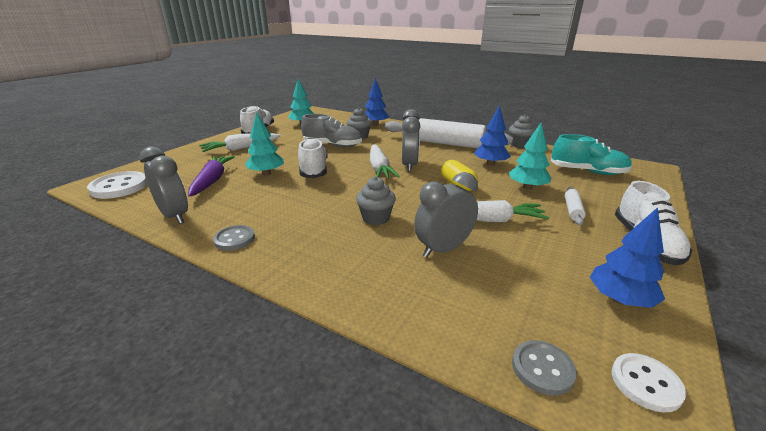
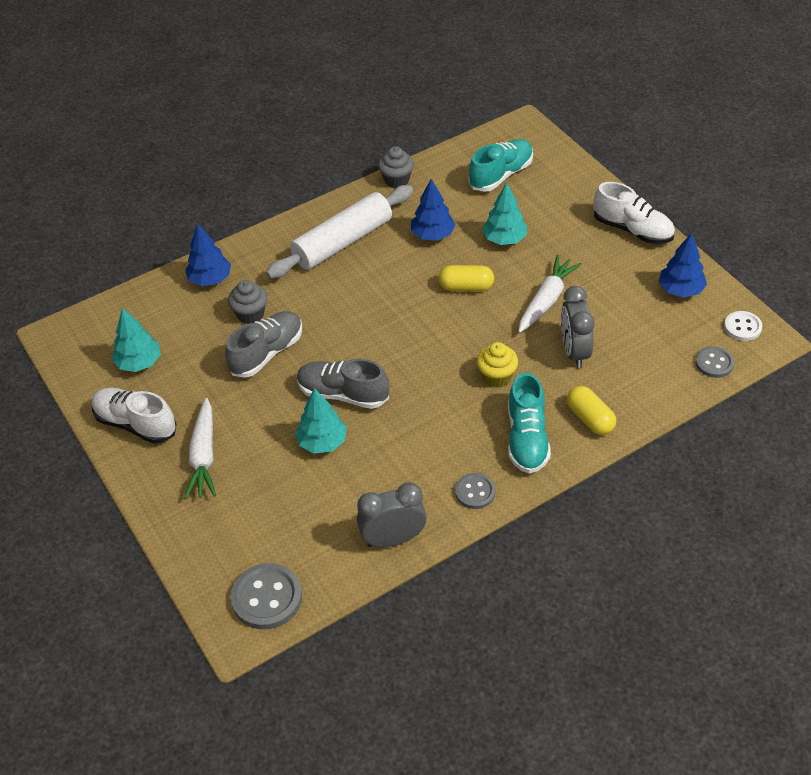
camera: 60 degrees left, 20 degrees up
(119, 187) = (267, 598): white button -> grey button
(212, 181) = (310, 499): purple carrot -> none
(311, 250) = (527, 439): none -> turquoise shoe
(314, 170) = (343, 394): white shoe -> grey shoe
(361, 281) = (590, 419): none -> yellow capsule
(376, 218) = (497, 377): grey cupcake -> yellow cupcake
(379, 168) = (379, 333): white carrot -> none
(409, 165) = (389, 303): grey clock -> none
(572, 210) = (564, 236): white rolling pin -> none

